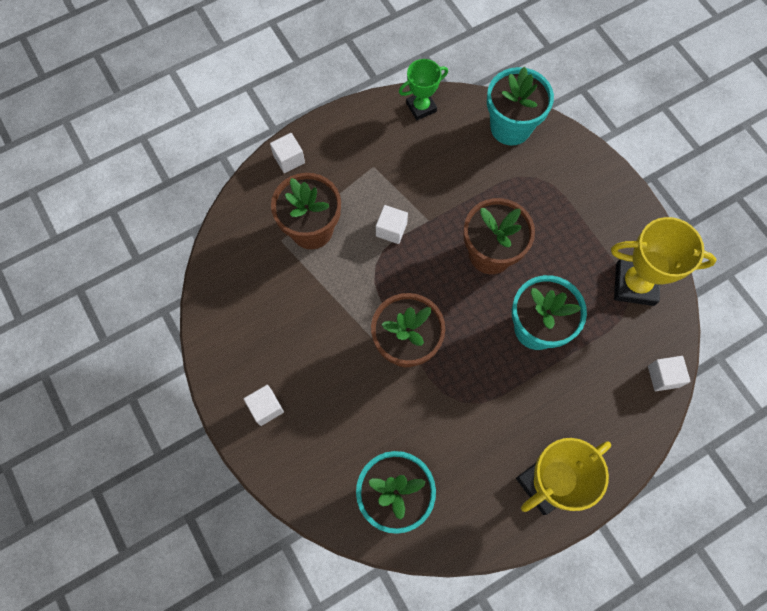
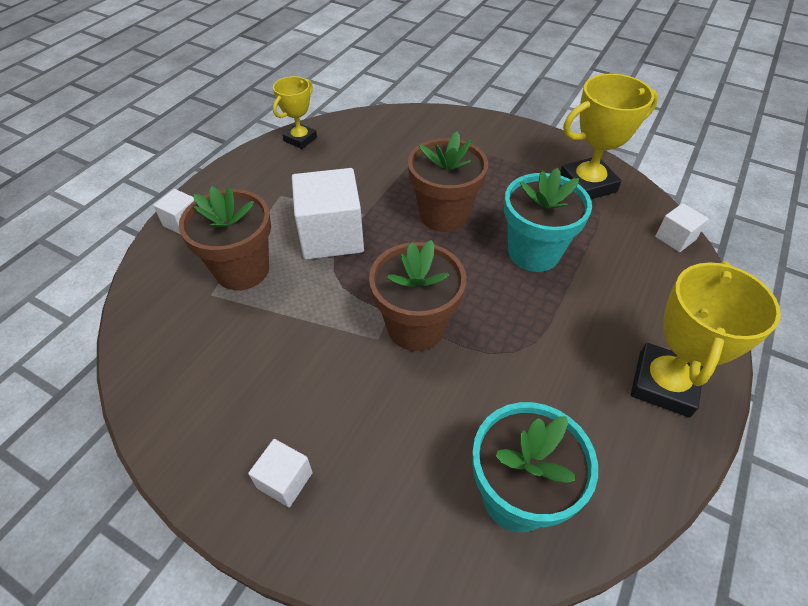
camera: 30 degrees left, 20 degrees down
(391, 230) = (331, 236): white cube -> white cube, size x2.03
(421, 107) = (300, 139): green trophy -> yellow trophy
(510, 127) = (392, 124): turquoise flower pot -> none

